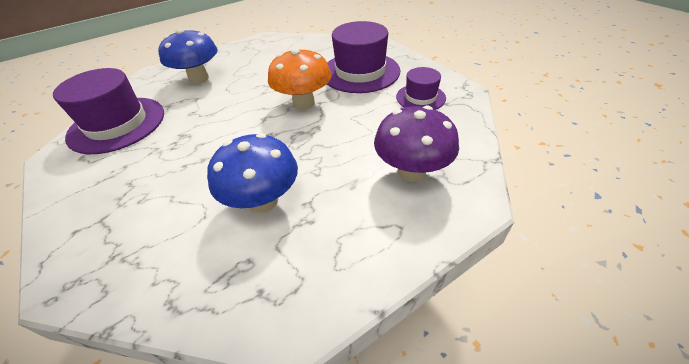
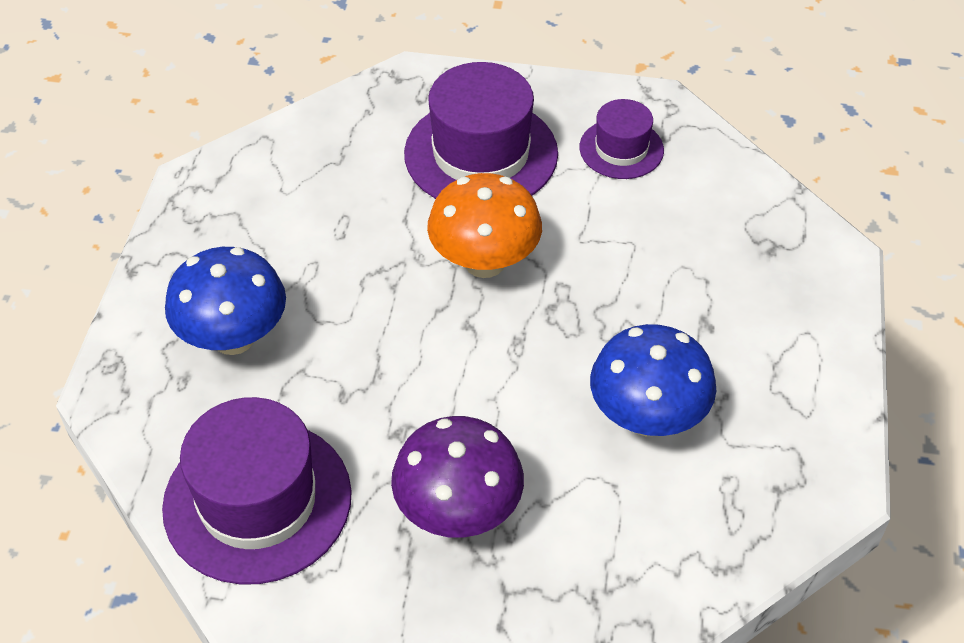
camera: 50 degrees left, 5 degrees up
(411, 171) = (742, 264): purple mushroom -> purple mushroom (458, 512)

